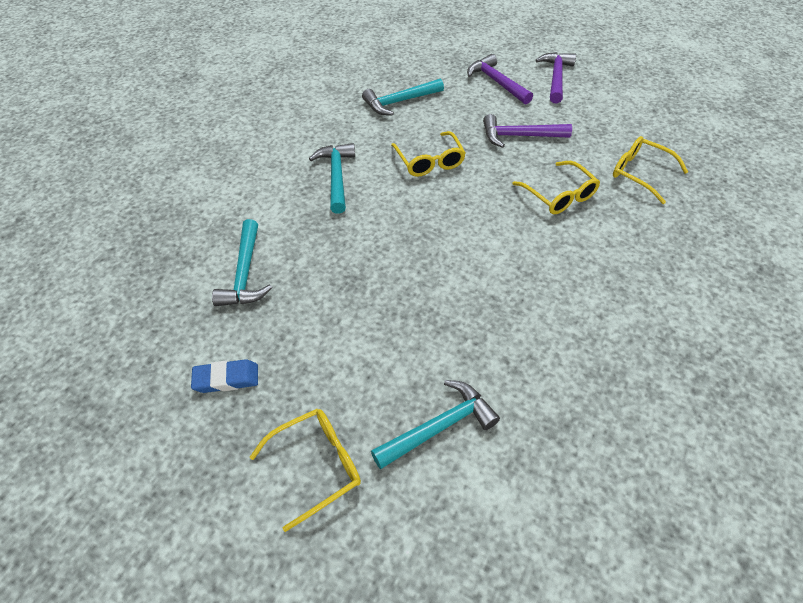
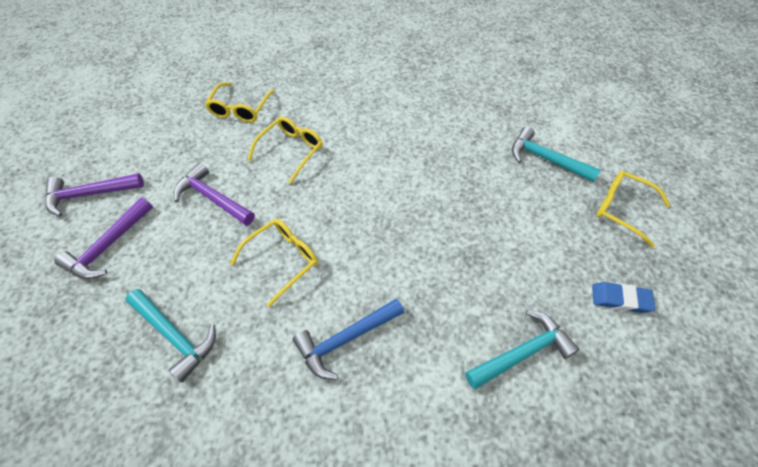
camera: 115 degrees left, 5 degrees up
(226, 379) = (620, 299): blue eraser -> blue eraser turned 45 degrees counterclockwise
(336, 177) = (345, 339): turquoise hammer -> blue hammer
(519, 136) = (212, 198): purple hammer -> purple hammer turned 150 degrees clockwise

